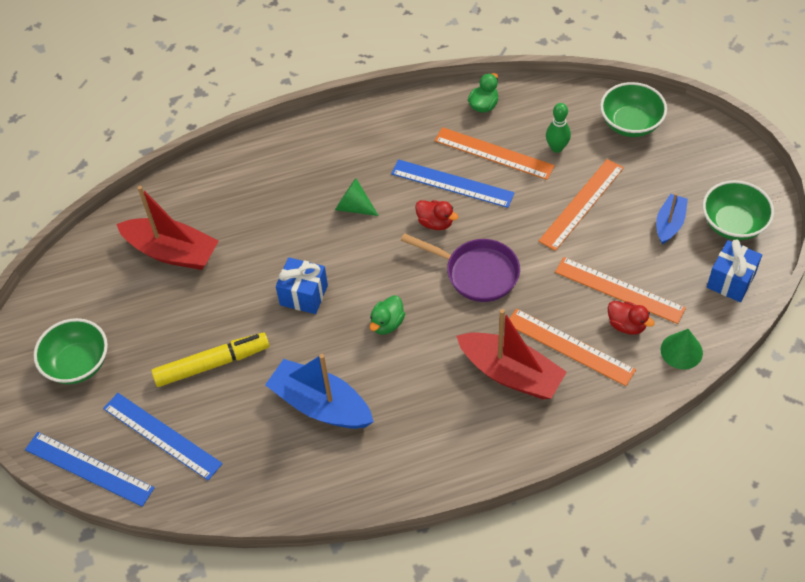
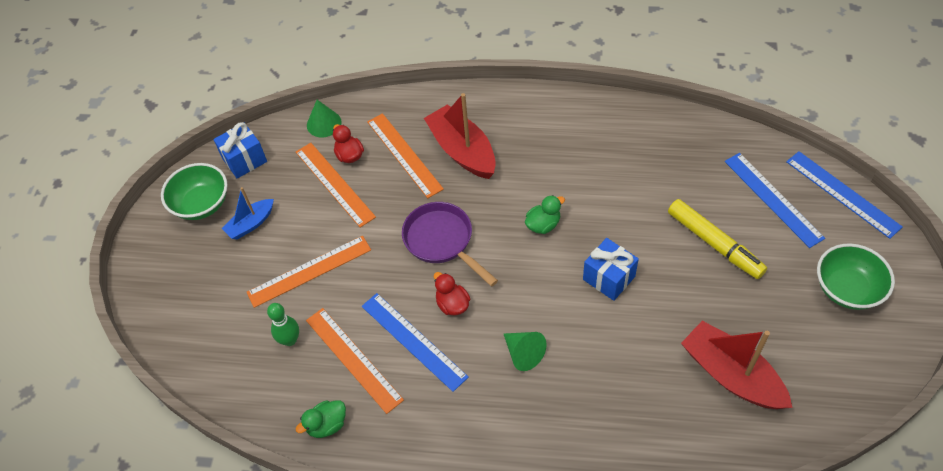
camera: 155 degrees left, 0 degrees up
(212, 364) = (714, 244): yellow marker -> yellow marker turned 135 degrees counterclockwise
(320, 405) = (627, 178): blue boat -> none
(630, 123) = (202, 338): green bowl -> none

